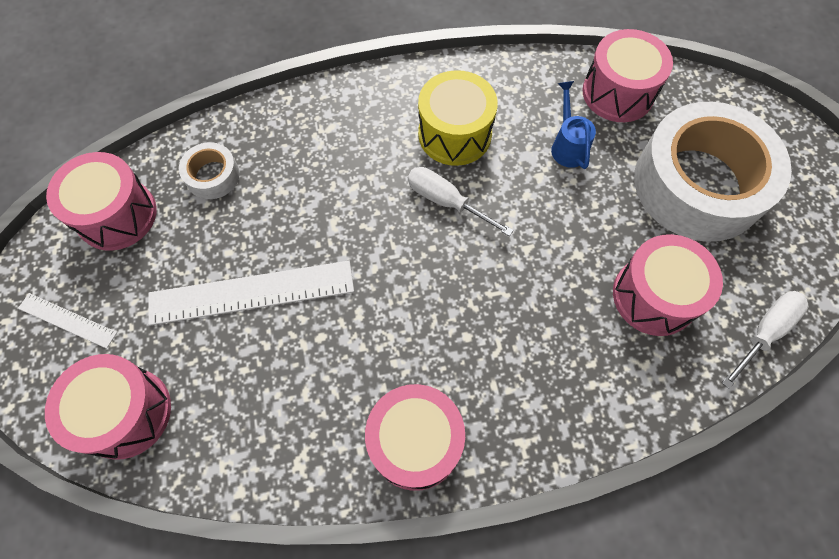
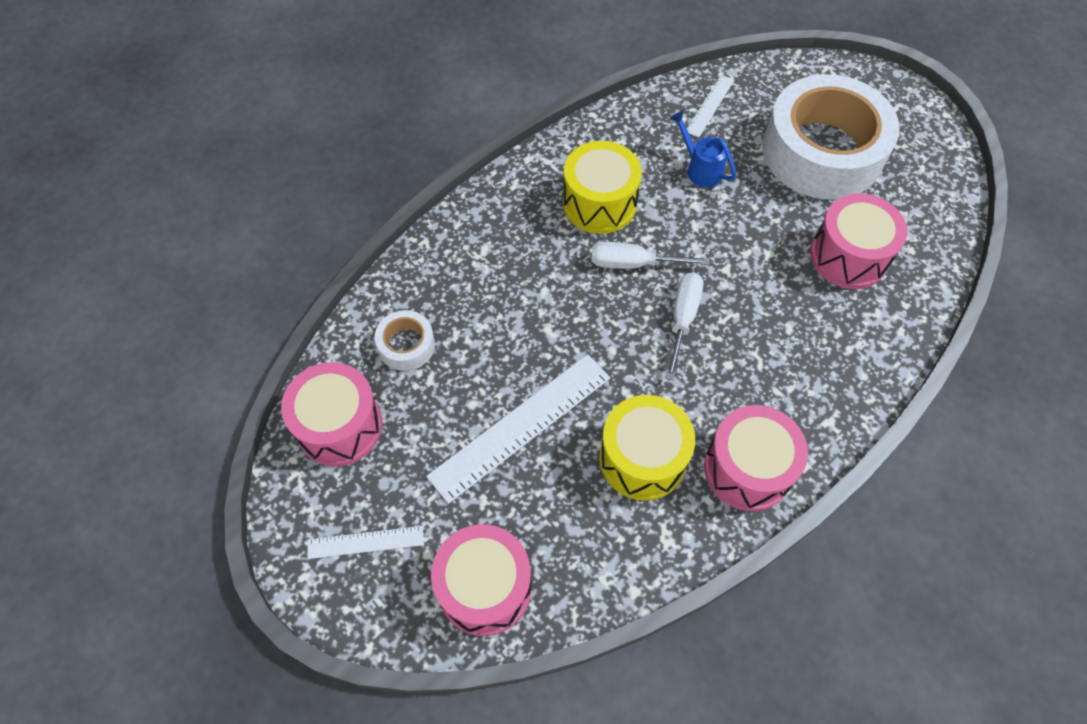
camera: 30 degrees left, 5 degrees down
(330, 378) = (642, 458): none -> yellow drum
(618, 93) = (710, 105): pink drum -> white ruler
(764, 333) = (944, 243): white screwdriver -> white screwdriver (682, 320)

